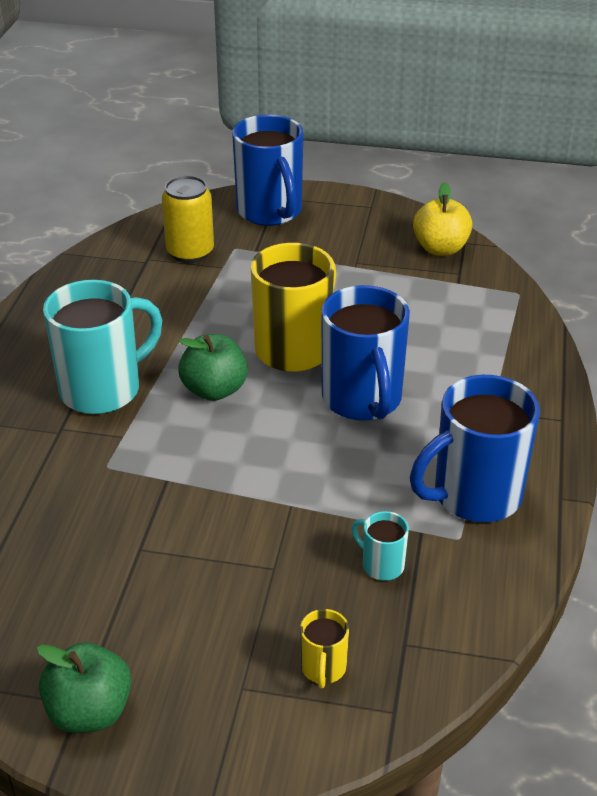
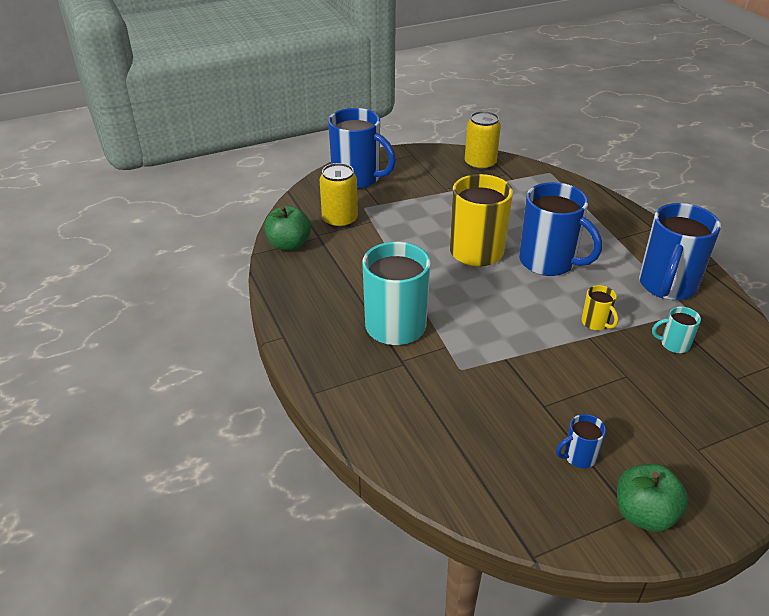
camera: 35 degrees left, 0 degrees up
(104, 617) = (578, 456): none -> blue mug
(214, 390) = (463, 294): green apple -> green apple (289, 245)
(323, 668) = (720, 414): yellow mug -> yellow mug (595, 323)
(440, 248) = (480, 164): yellow apple -> yellow can

